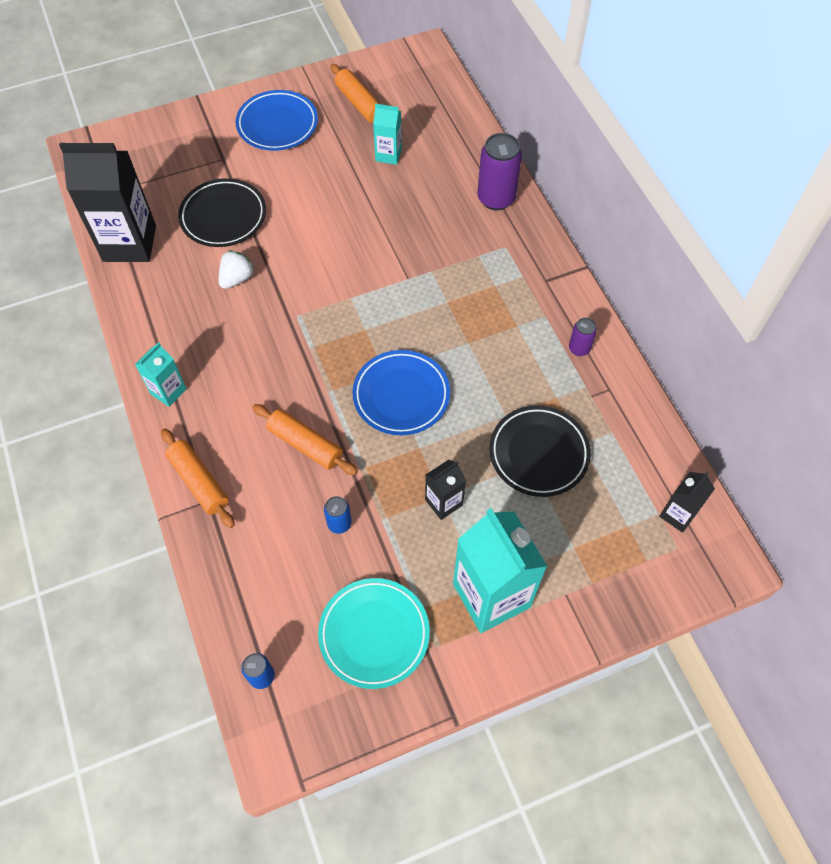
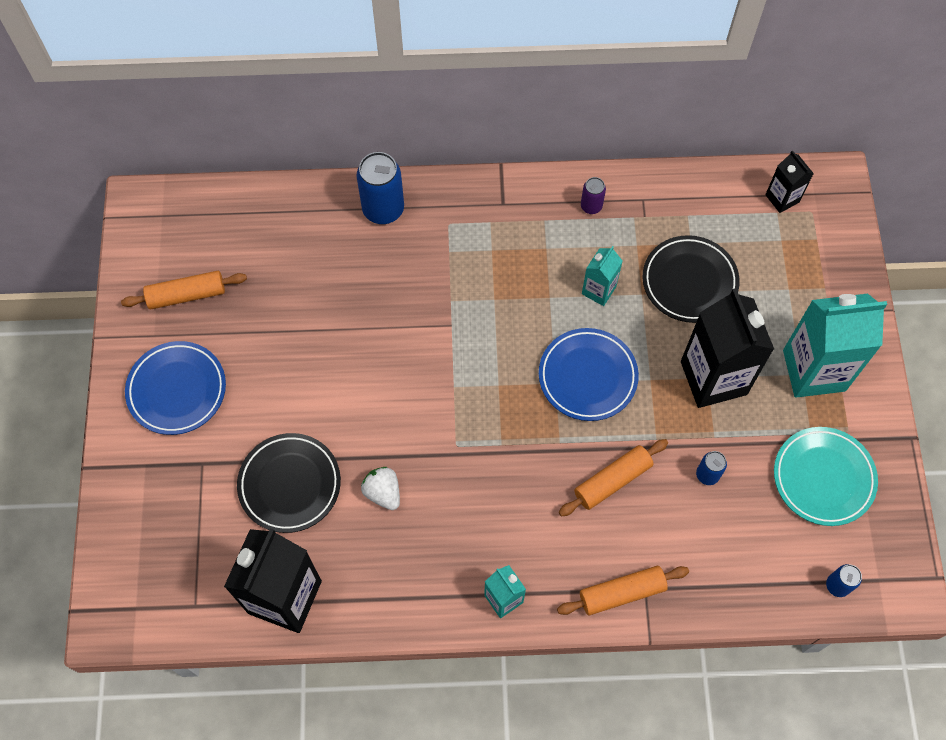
camera: 70 degrees left, 5 degrees up
(388, 155) = (277, 290): turquoise carton -> turquoise carton (598, 290)
(443, 502) = (713, 378): black carton -> black carton, size x2.00
(496, 198) = (383, 209): purple can -> blue can

